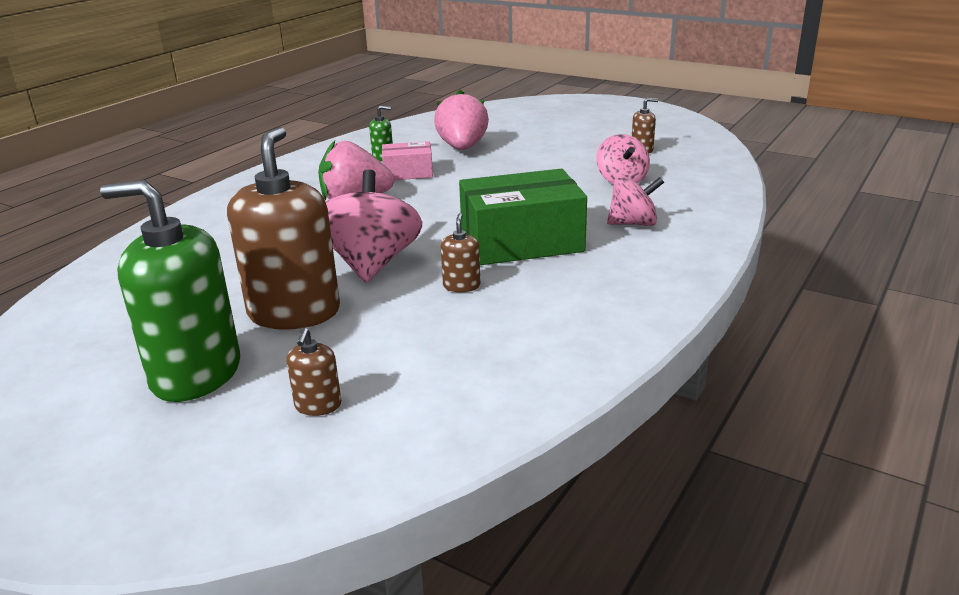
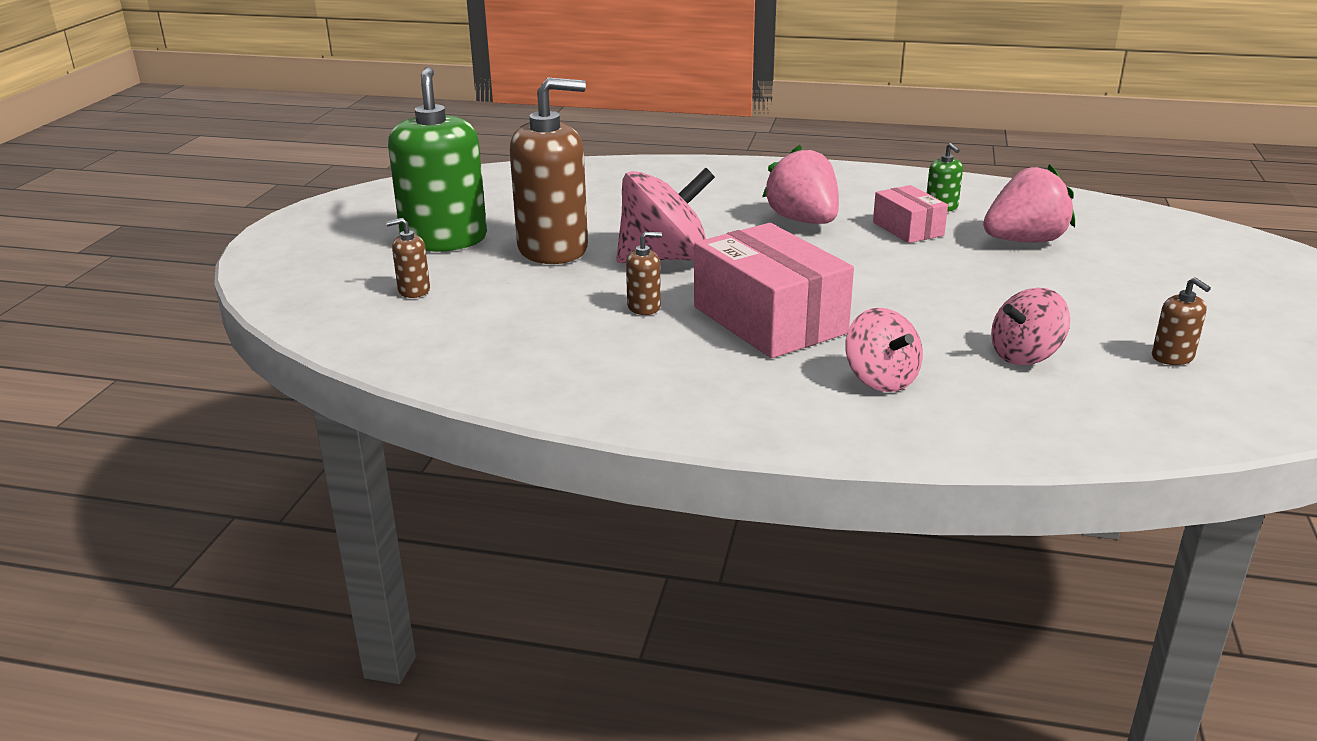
camera: 70 degrees right, 0 degrees up
(521, 242) = (769, 320): green box -> pink box

